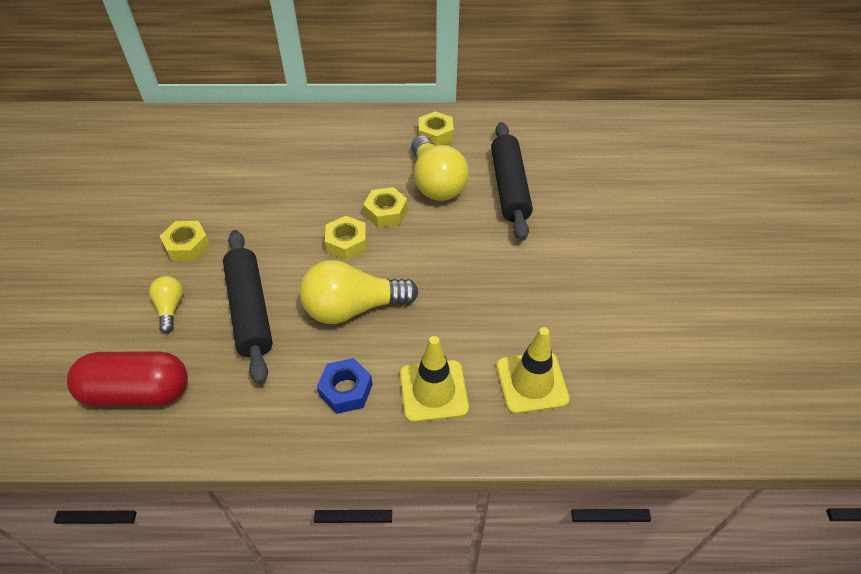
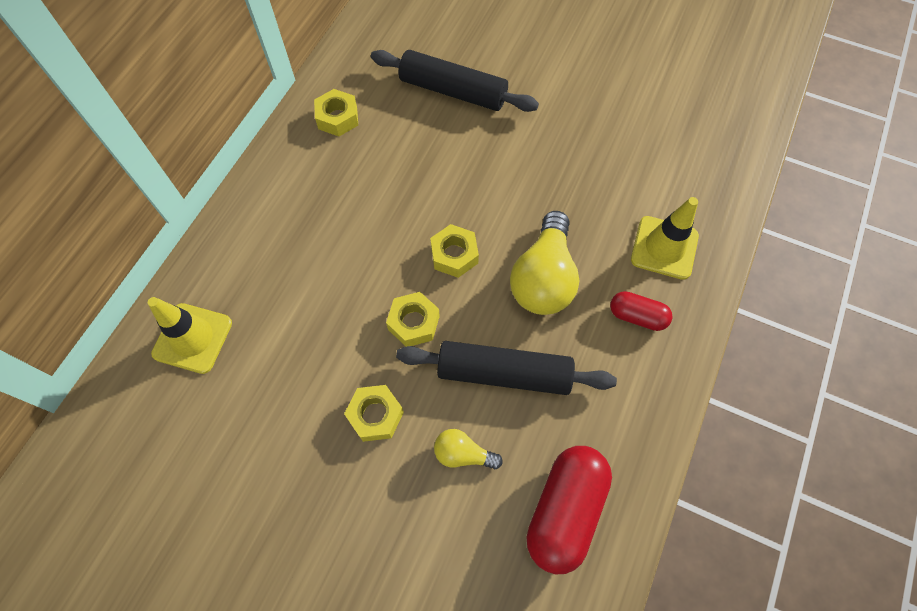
camera: 65 degrees left, 15 degrees up
(346, 390) = (637, 316): blue nut -> red capsule
(386, 212) = (430, 205): yellow nut -> yellow nut (414, 323)
(436, 183) = (412, 147): yellow light bulb -> none
(532, 382) = (683, 174): yellow traffic cone -> yellow traffic cone (192, 338)

